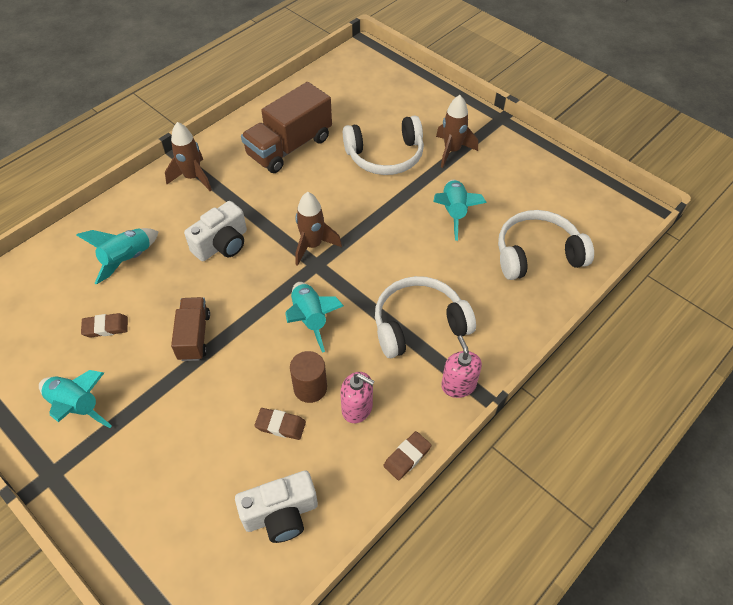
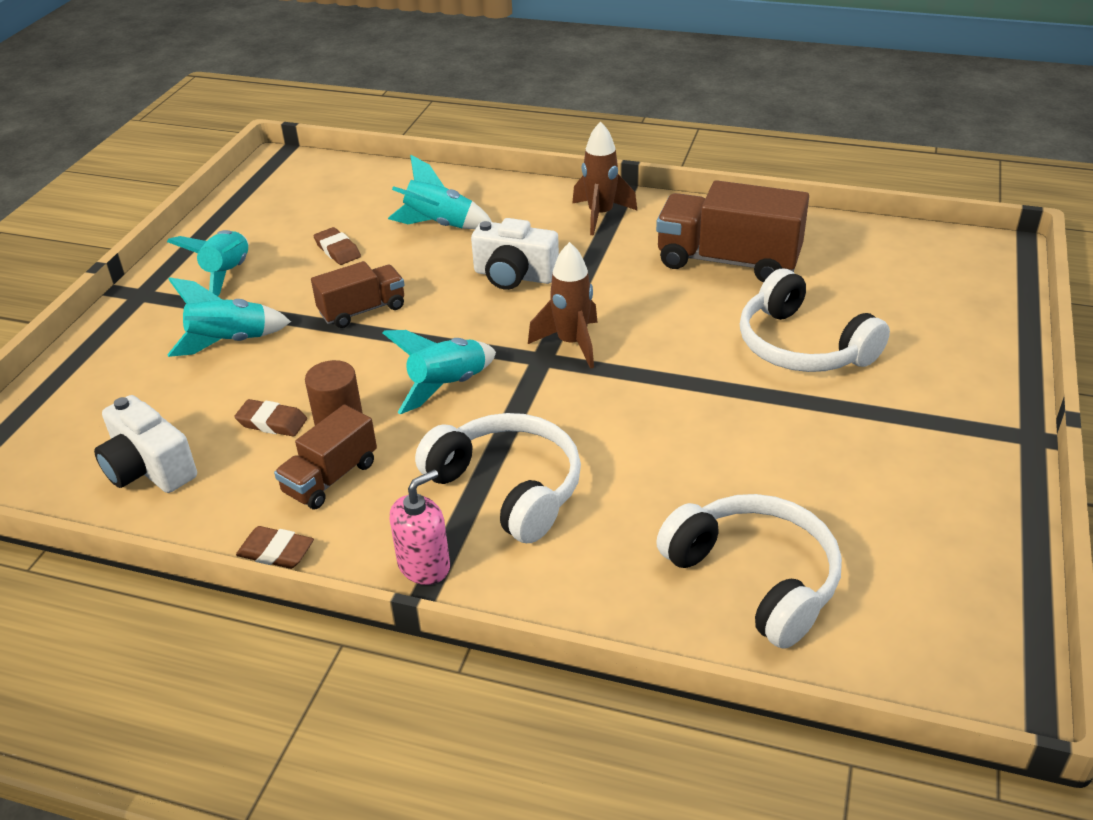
camera: 65 degrees right, 15 degrees down
(280, 425) = (272, 422): brown eraser -> brown eraser turned 60 degrees counterclockwise
(357, 408) = (330, 478): pink soap dispenser -> brown truck
(452, 151) = (888, 407): brown rocket -> none
(454, 213) = (755, 453): turquoise rocket -> turquoise rocket (229, 343)

